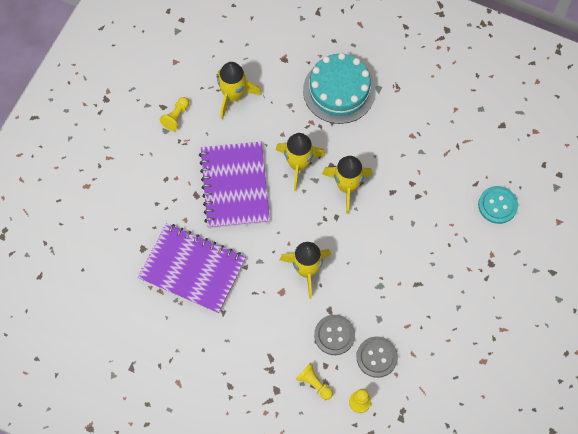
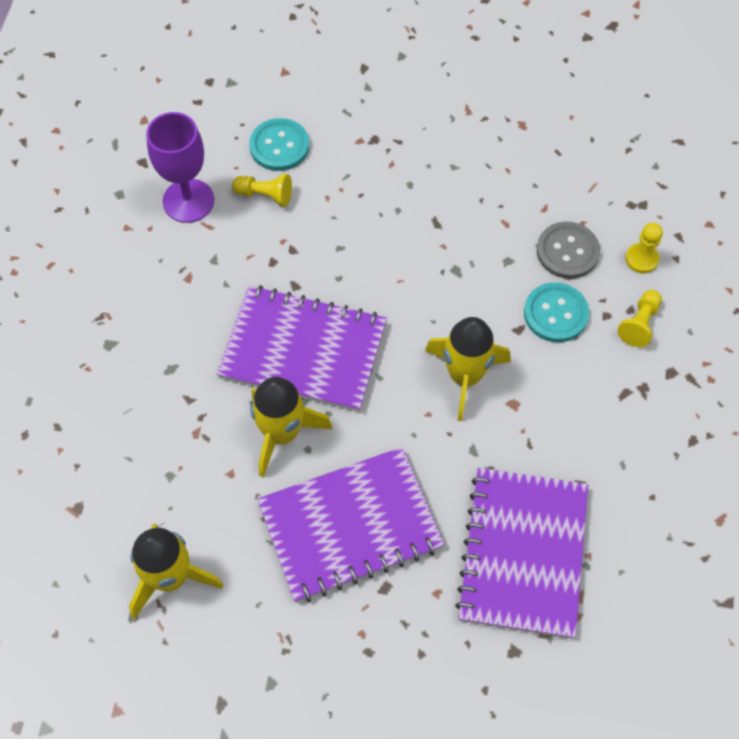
camera: 105 degrees left, 5 degrees down
(176, 117) = (237, 671): yellow pawn -> yellow pawn (265, 195)
(334, 335) = (555, 313): grey button -> turquoise button
(339, 91) = (125, 403): turquoise cake -> none
(347, 186) = (303, 351): yellow rocket -> purple notebook
(467, 145) = (188, 201): none -> purple goblet

